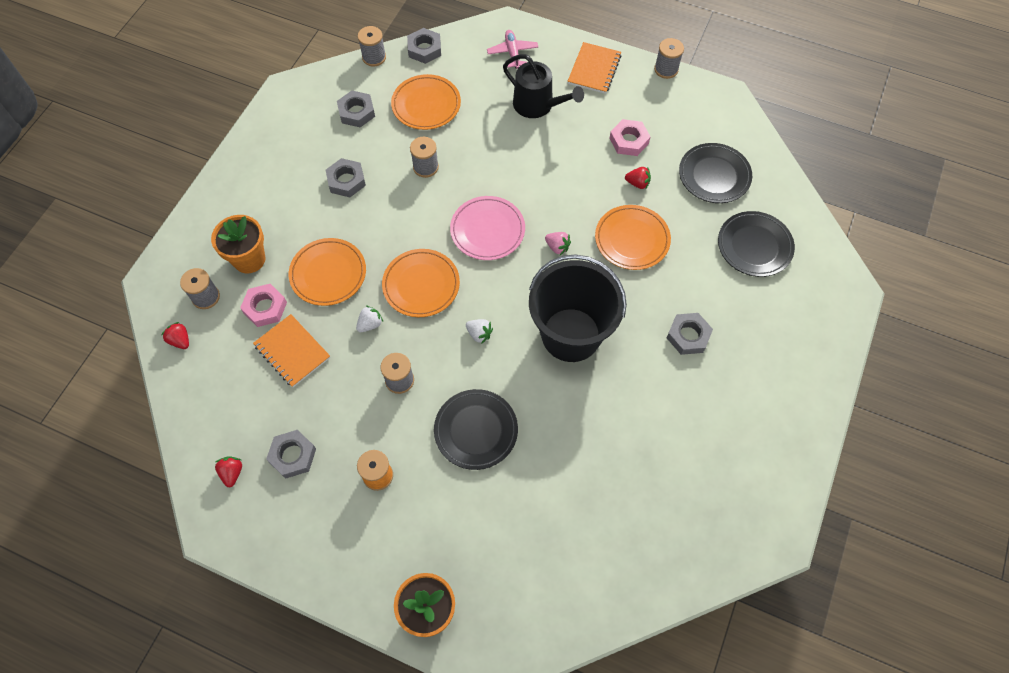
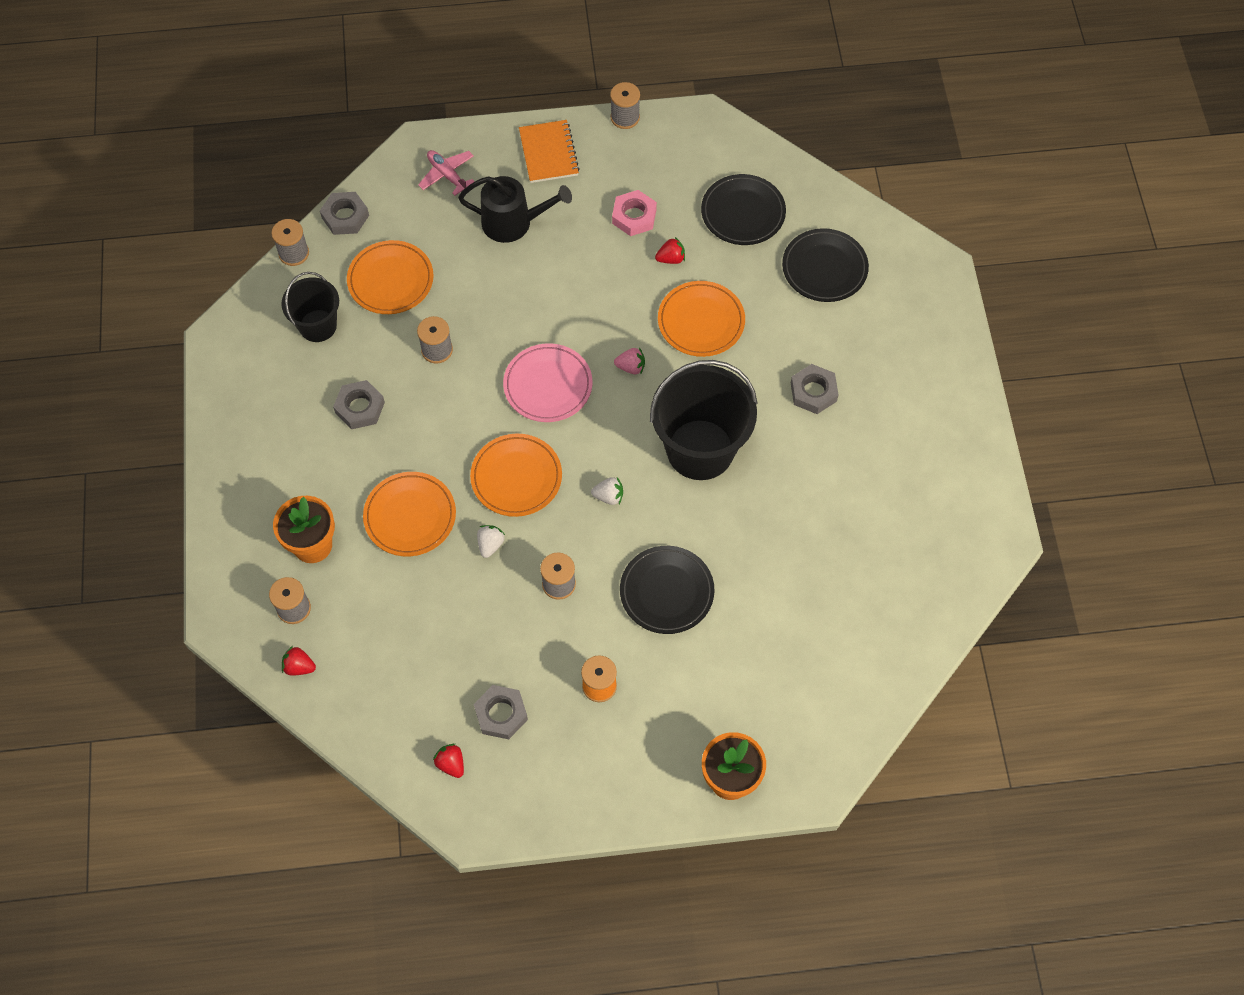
camera: 30 degrees left, 0 degrees up
(265, 307) = (367, 586): pink nut -> none
(292, 351) = (428, 614): orange notebook -> none
(356, 112) = (318, 326): grey nut -> black bucket

